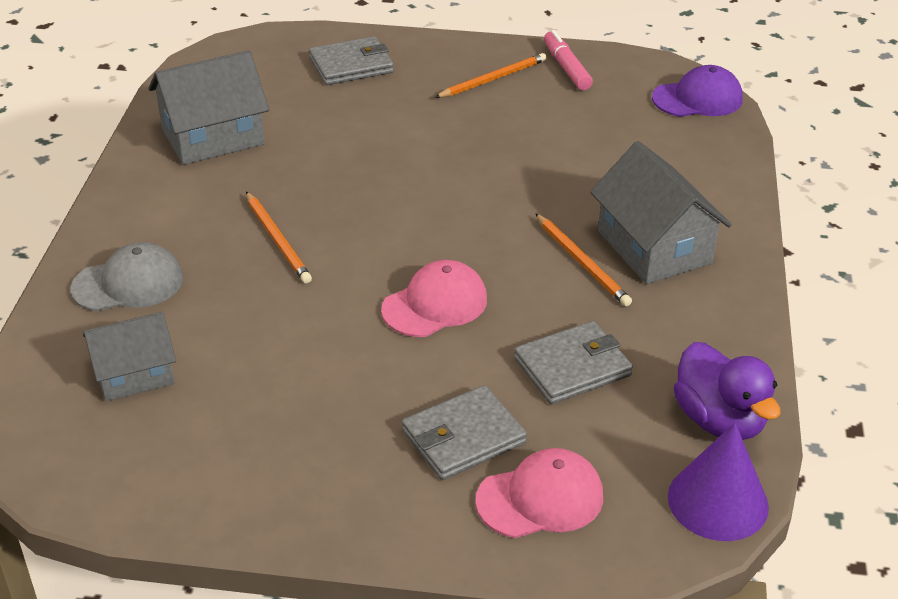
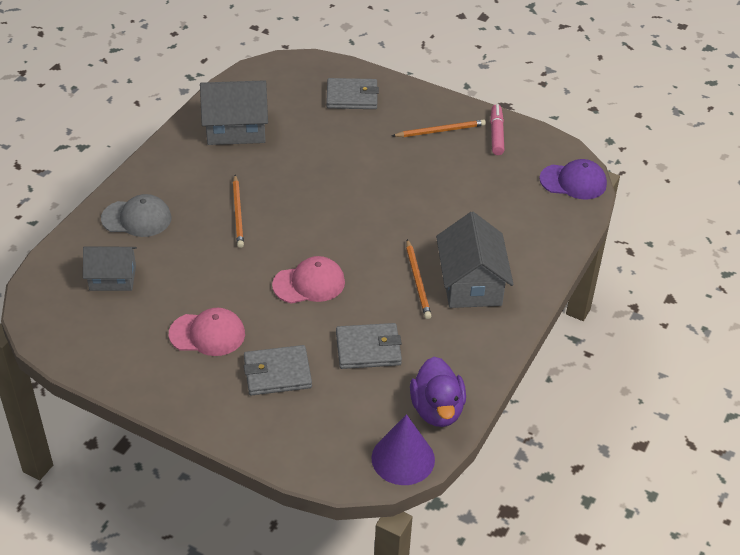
camera: 20 degrees right, 5 degrees up
(540, 498) = (300, 424): pink cap -> pink cap (207, 334)

